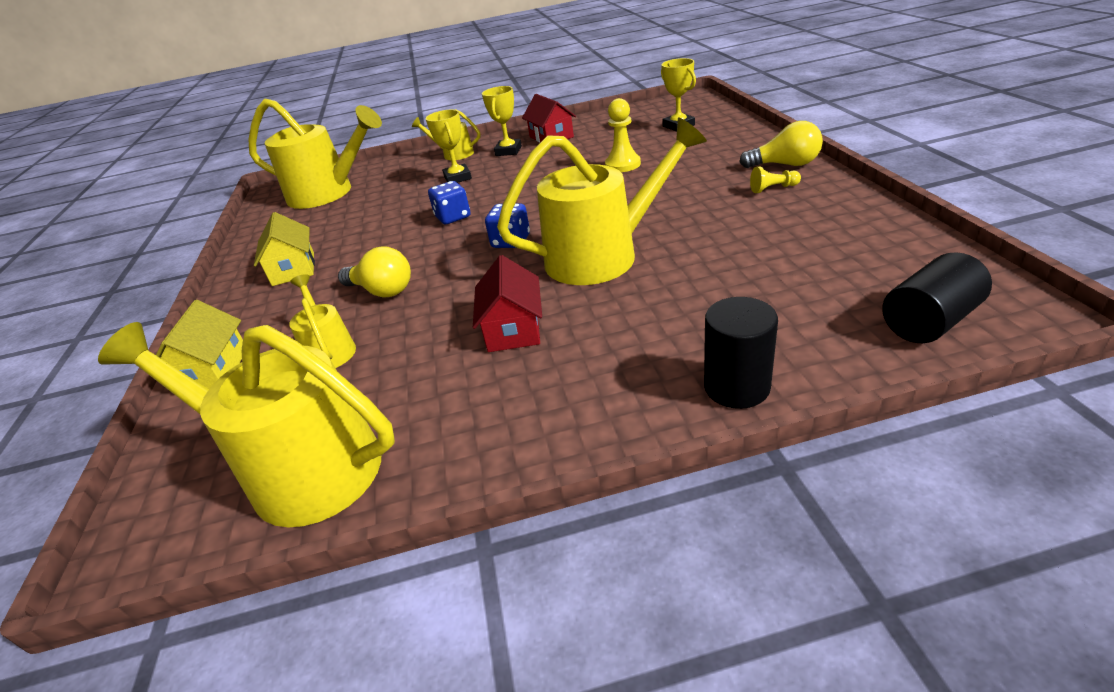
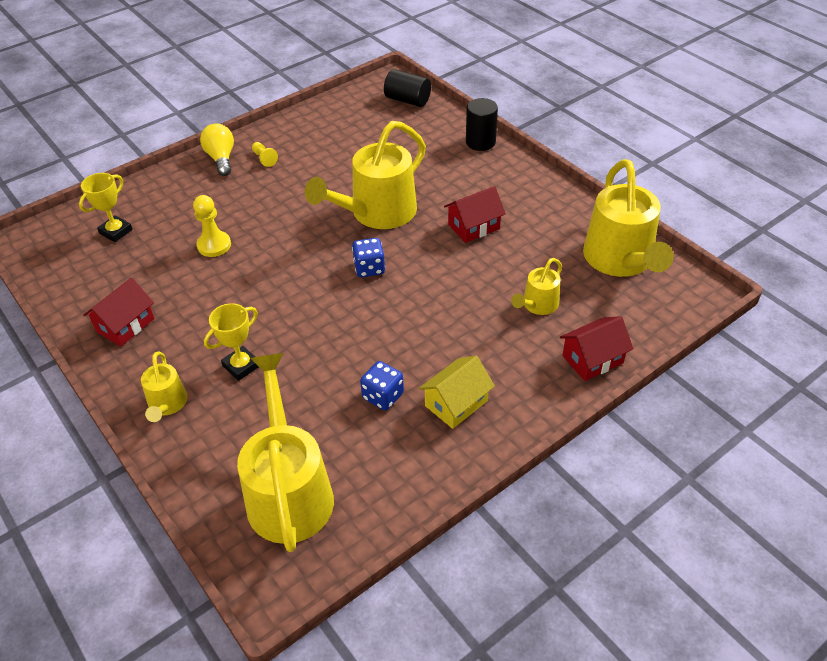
camera: 120 degrees left, 10 degrees up
(213, 371) = (592, 359): yellow house -> red house
(382, 291) = (462, 314): yellow light bulb -> none
(453, 217) = (334, 326): blue dice -> blue dice (383, 396)
(508, 151) = (165, 350): yellow trophy -> none
(603, 255) = (376, 213): yellow watering can -> yellow watering can turned 90 degrees counterclockwise

